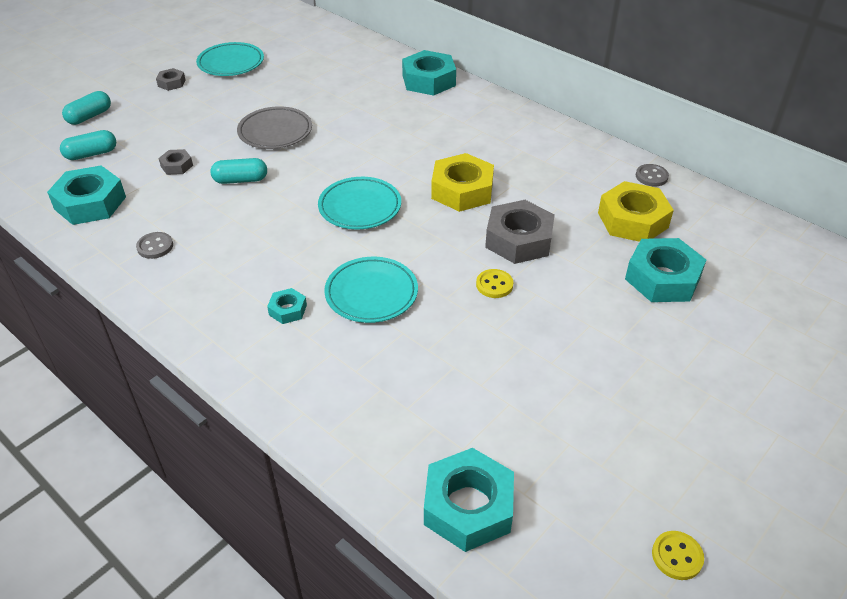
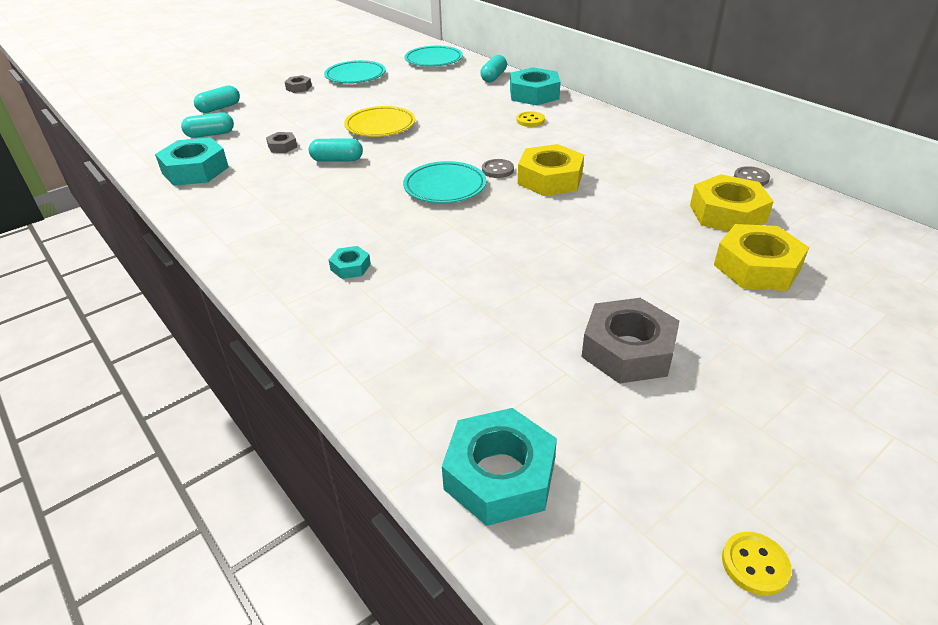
camera: 10 degrees right, 5 degrees down
(155, 246) = (241, 207): grey button -> grey button (497, 170)
(275, 132) = (380, 126): grey plate -> yellow plate
(371, 293) = (438, 259): turquoise plate -> turquoise plate (433, 60)
(382, 58) = (493, 77): none -> turquoise capsule
(494, 285) = (569, 260): yellow button -> yellow button (530, 120)
(518, 240) = (601, 223): grey nut -> grey nut (628, 350)
(662, 278) = (757, 267): turquoise nut -> yellow nut

